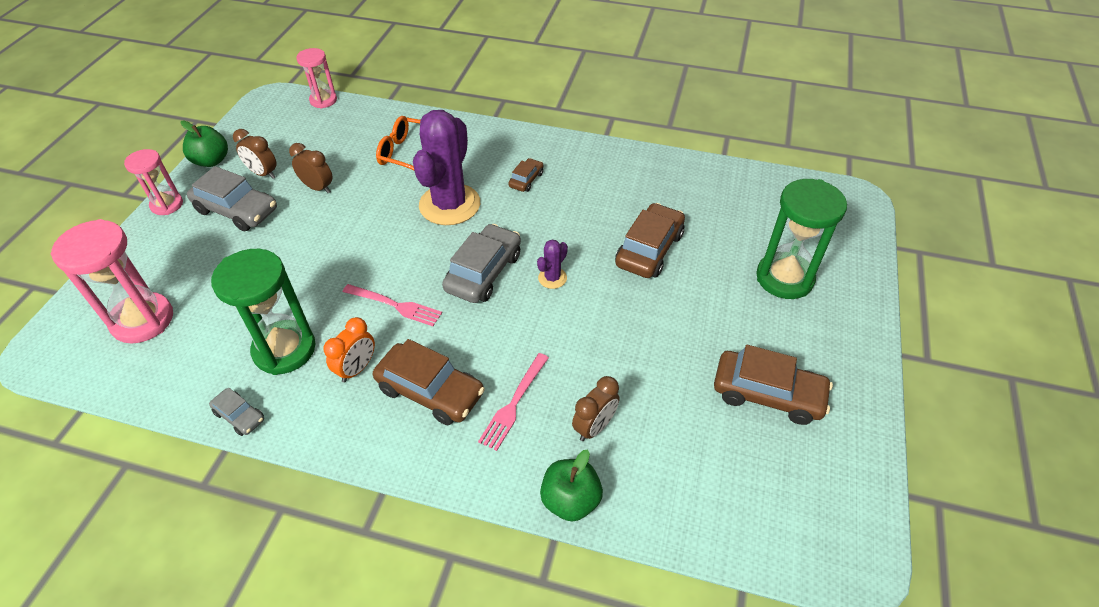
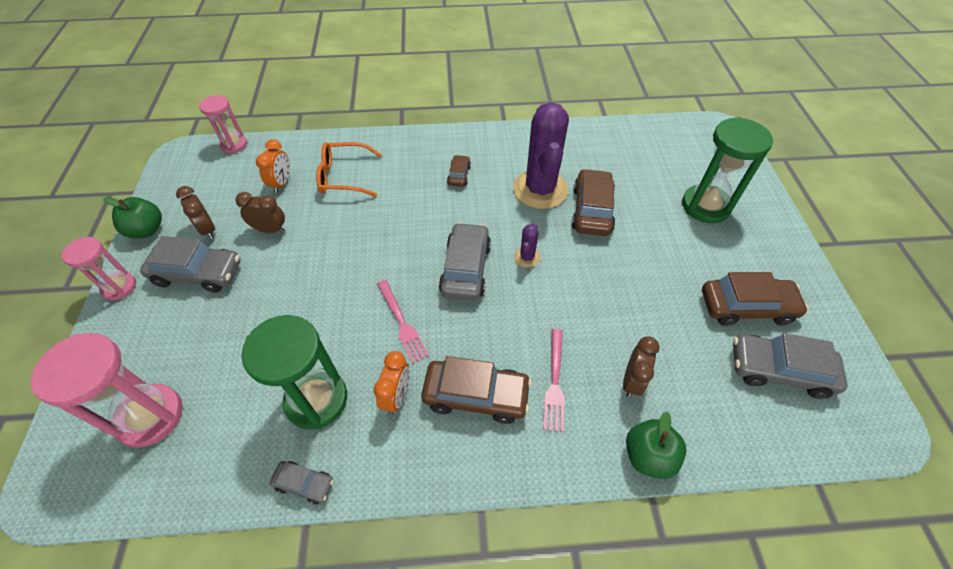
camera: 20 degrees left, 5 degrees up
(263, 173) = (208, 229): brown clock -> brown clock turned 45 degrees clockwise
(349, 147) = (281, 183): none -> orange clock
(395, 305) = (402, 323): pink fork -> pink fork turned 60 degrees clockwise
(449, 205) = (403, 214): purple cactus -> purple cactus (540, 189)
(766, 468) = (779, 370): none -> grey car

